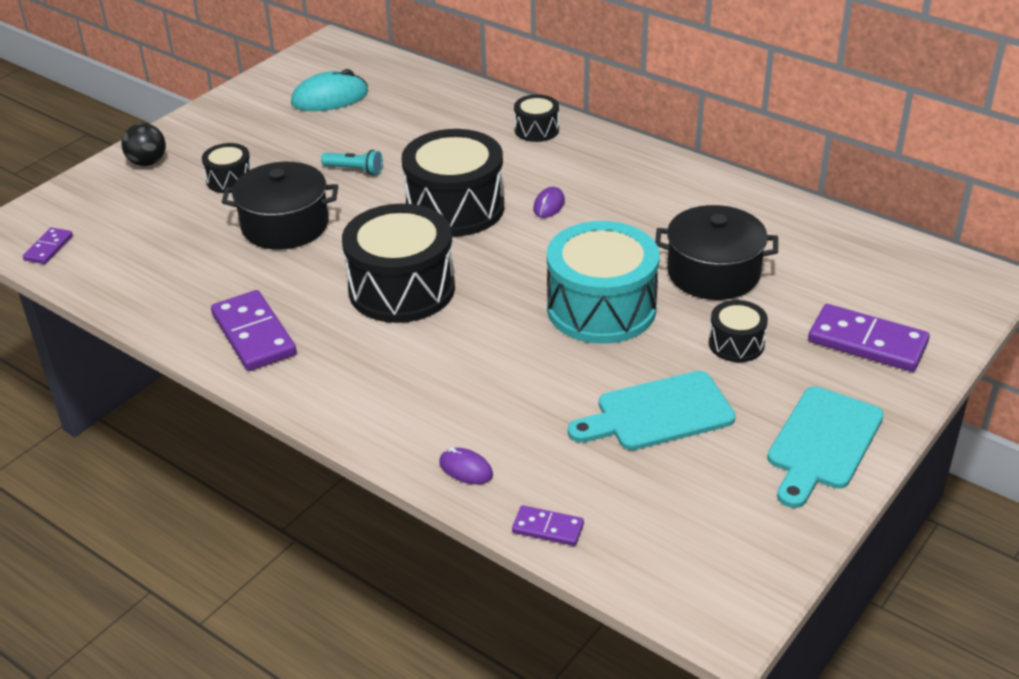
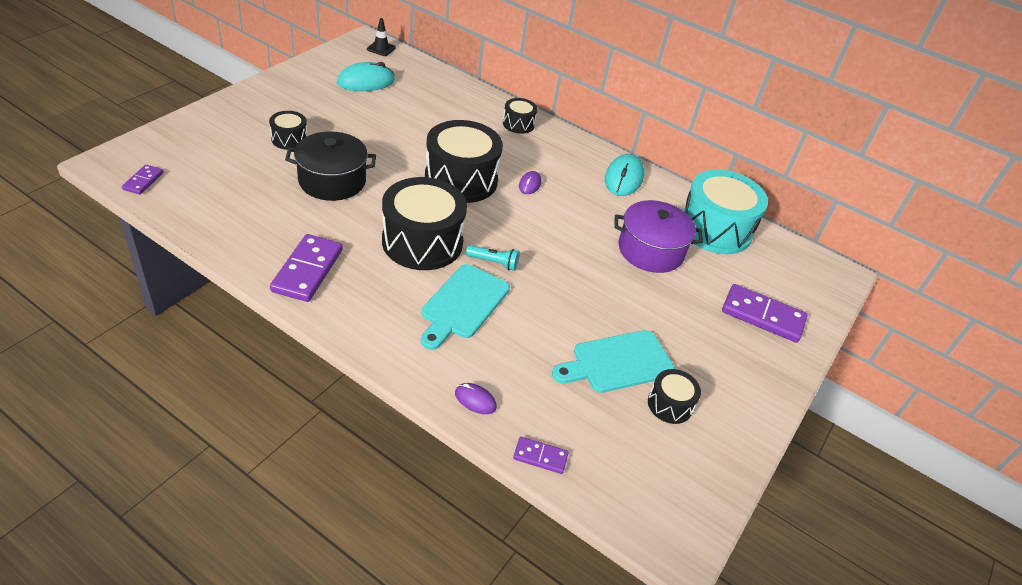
camera: 10 degrees left, 5 degrees up
(147, 162) = (225, 118): black ball -> none
(253, 334) = (307, 270): purple domino -> purple domino turned 45 degrees clockwise
(350, 53) = (381, 48): none -> black traffic cone
(354, 170) = (385, 141): turquoise flashlight -> turquoise flashlight (493, 262)
(601, 308) = (571, 271): turquoise drum -> turquoise drum (715, 229)
(681, 185) = (623, 178): none -> turquoise mouse
(713, 273) = (650, 250): black pot -> purple pot
(736, 344) = (670, 309): black drum -> black drum (670, 404)
(822, 443) = (738, 396): turquoise cutting board -> turquoise cutting board (462, 304)

